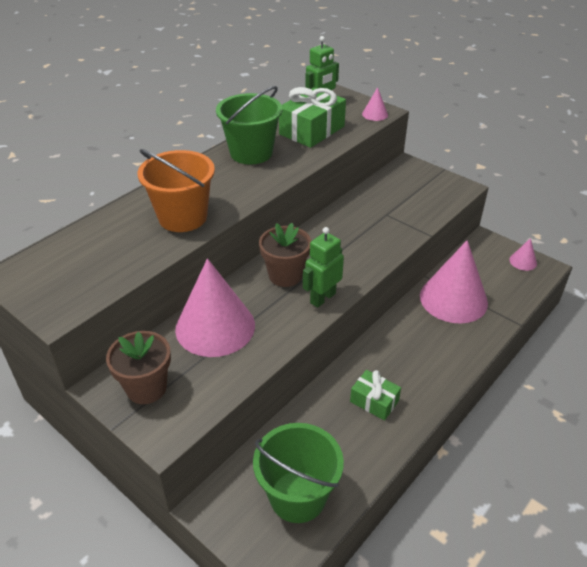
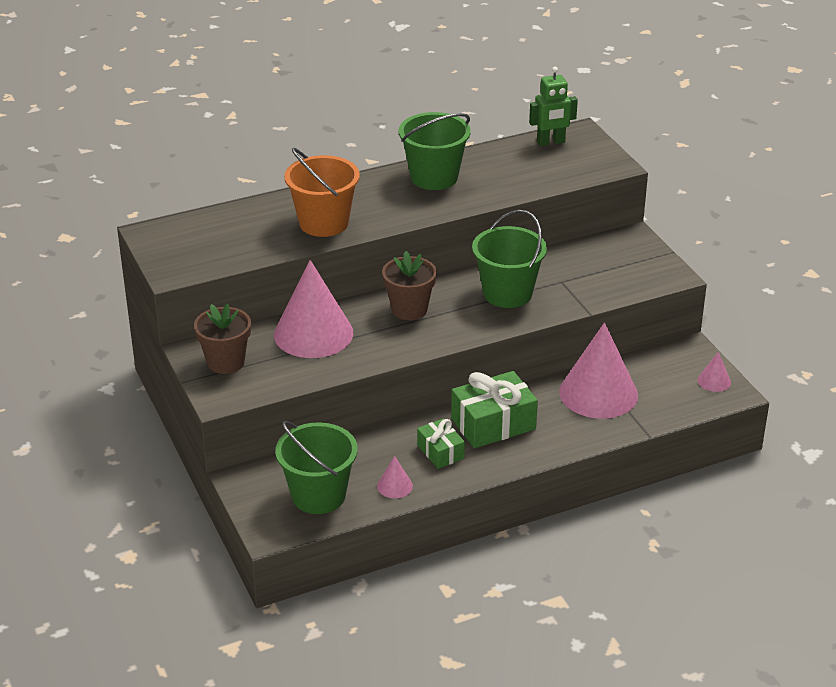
camera: 25 degrees right, 5 degrees down
(312, 130) = (517, 168): green gift -> green gift (493, 424)
(322, 298) = (430, 338): green robot -> none
(354, 236) = (507, 293): none -> green bucket
(375, 114) = (603, 167): pink cone -> pink cone (394, 486)

